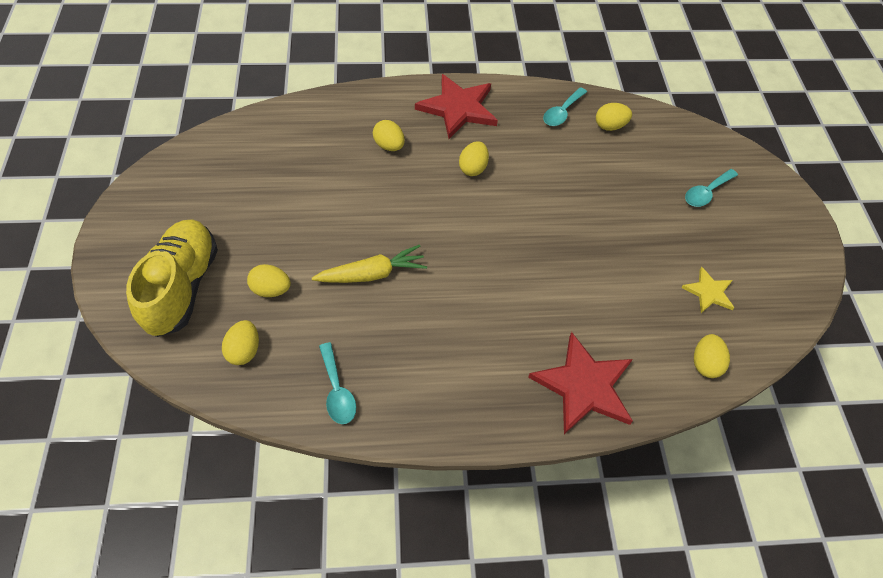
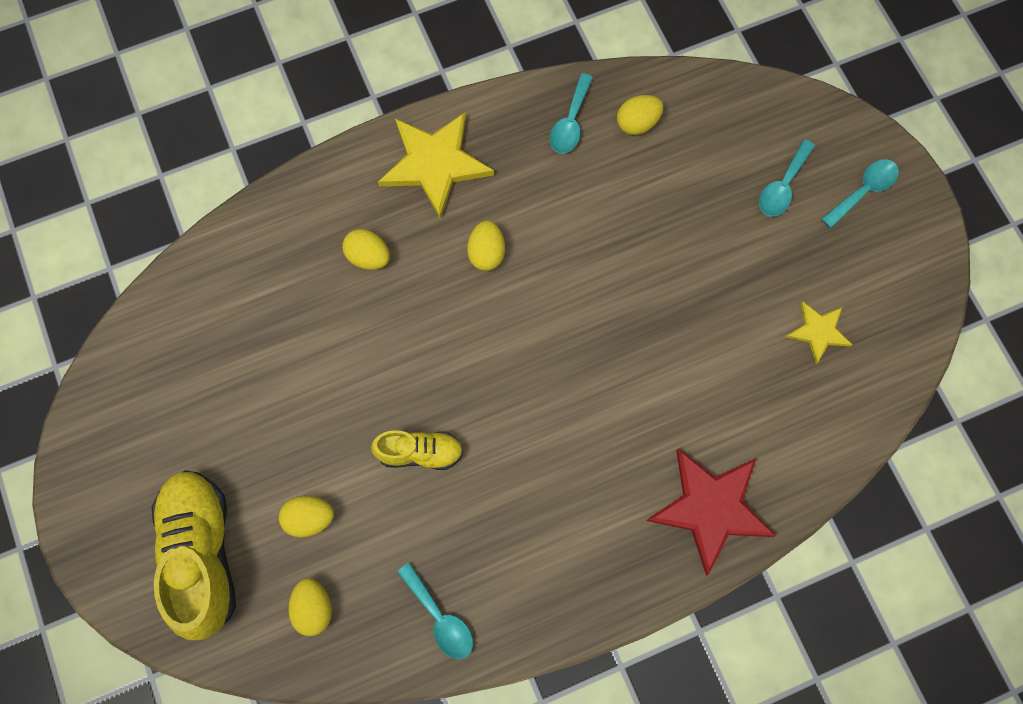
camera: 15 degrees left, 15 degrees up
(372, 274) = (420, 453): yellow carrot -> yellow shoe
(458, 108) = (435, 164): red star -> yellow star
(705, 363) = (836, 429): yellow egg -> none
(768, 213) = (864, 191): none -> turquoise spoon

